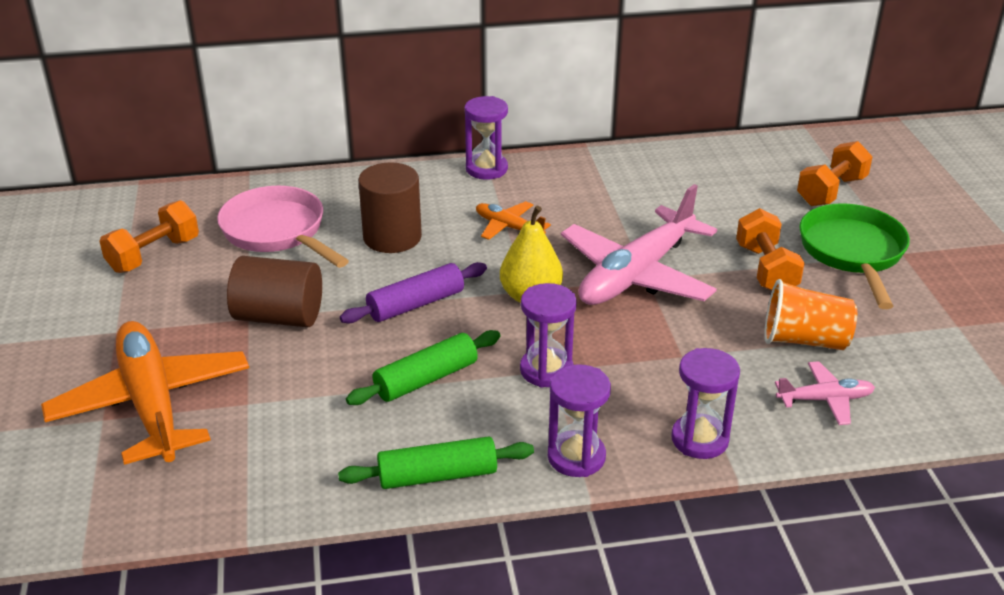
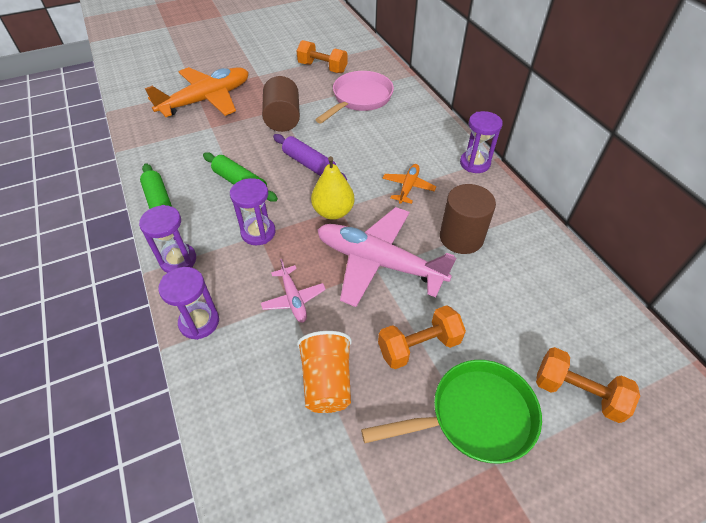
camera: 75 degrees right, 15 degrees up
(392, 237) = (373, 140): brown cylinder -> brown cylinder (461, 237)
(825, 400) = (253, 401): pink plane -> pink plane (293, 299)

